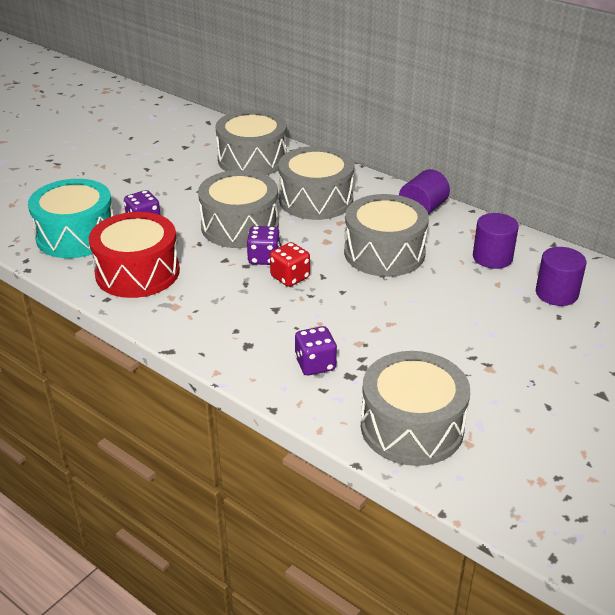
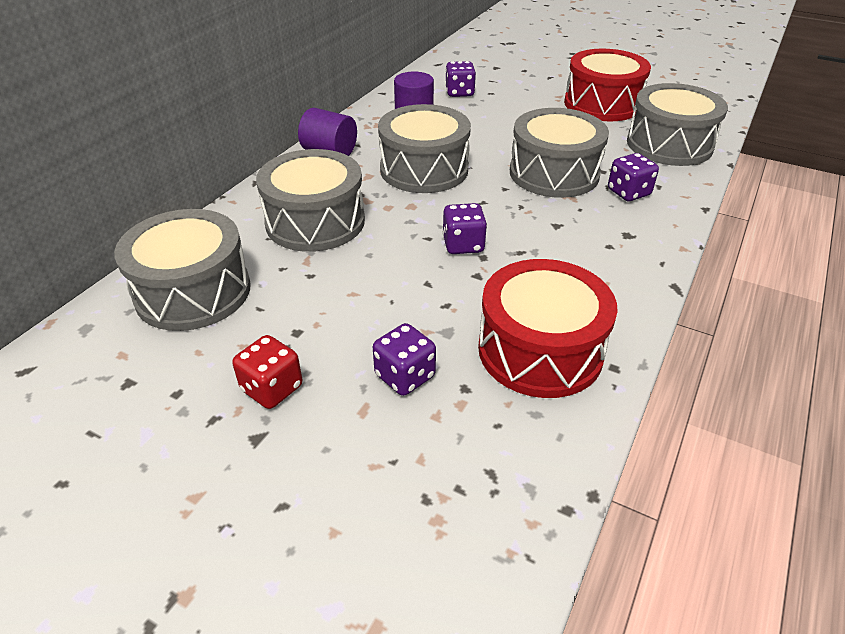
camera: 100 degrees left, 5 degrees up
(76, 236) = (468, 456): turquoise drum -> none
(240, 226) = (393, 275): grey drum -> grey drum (554, 173)
(290, 277) = (494, 222): red dice -> red dice (272, 388)
(528, 400) = (602, 104): none -> red drum
(556, 293) = (459, 93): purple cylinder -> purple dice

